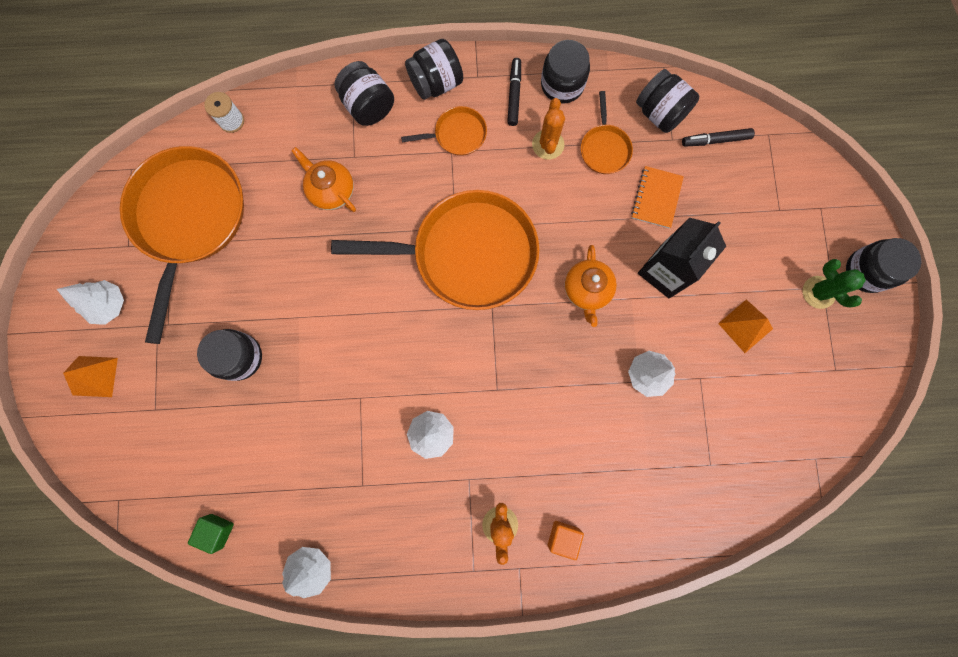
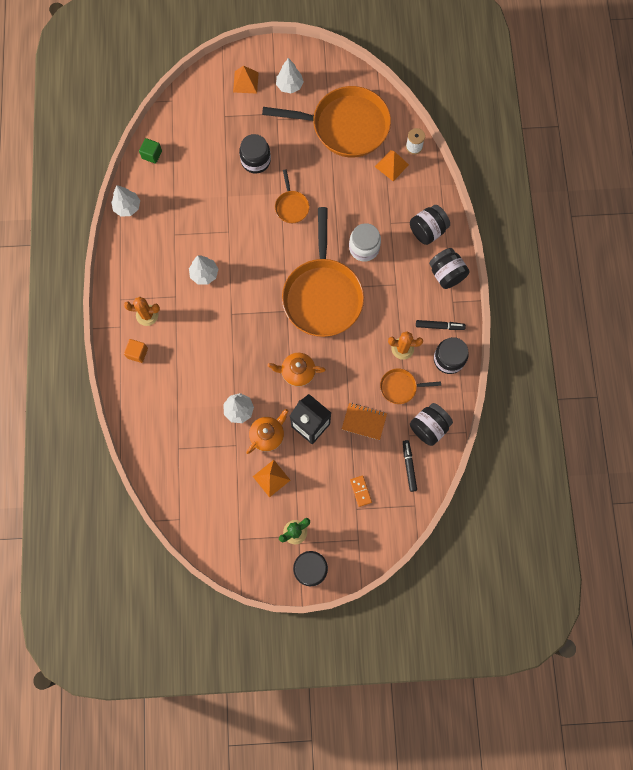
camera: 90 degrees right, 5 degrees down
(260, 153) = (391, 165): none -> orange pyramid
(331, 191) = (366, 209): orange teapot -> orange teapot (268, 435)
(393, 194) = (364, 248): none -> white jar
(457, 135) = (408, 288): orange pan -> orange pan (291, 206)
(754, 203) = (360, 491): none -> orange domino

